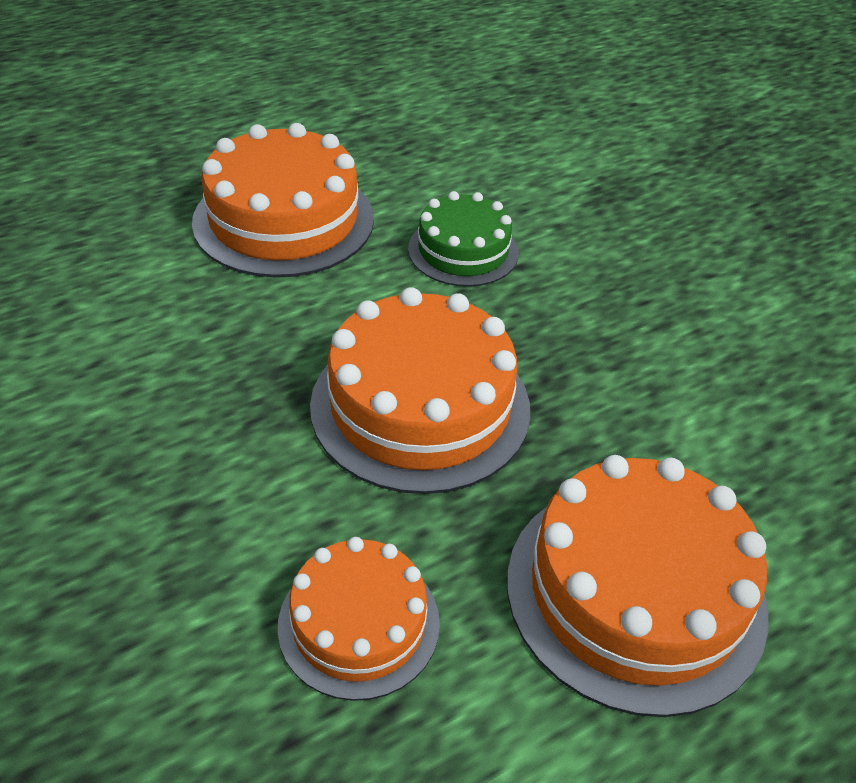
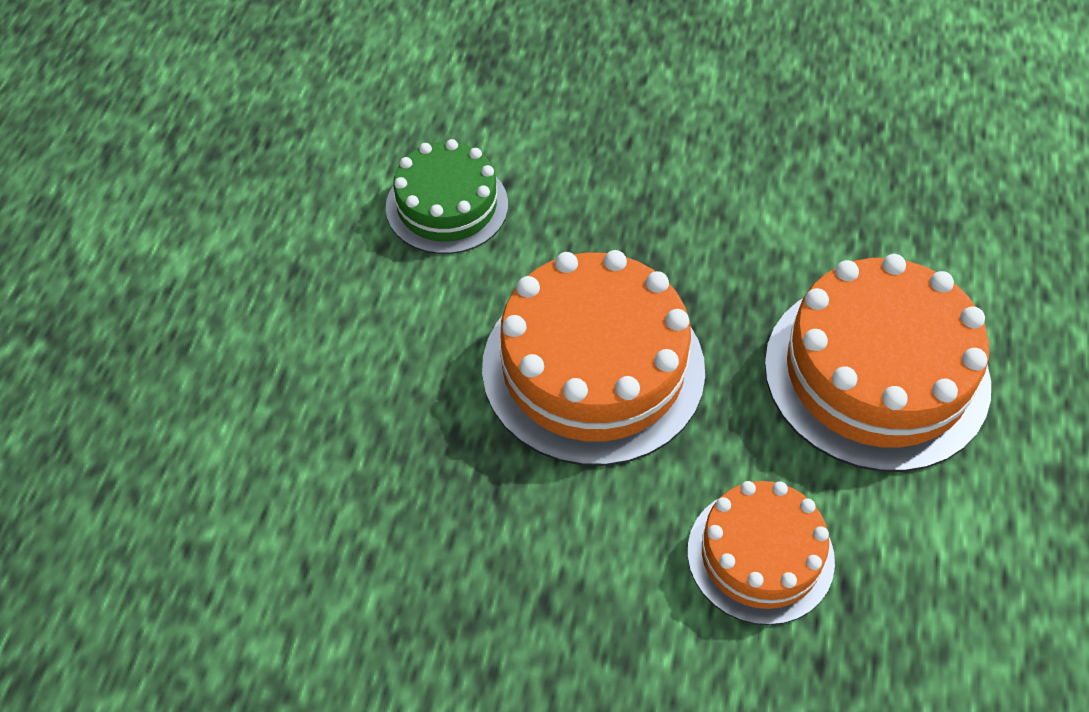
camera: 45 degrees left, 10 degrees up
(283, 220) = (261, 301): orange cake -> none

